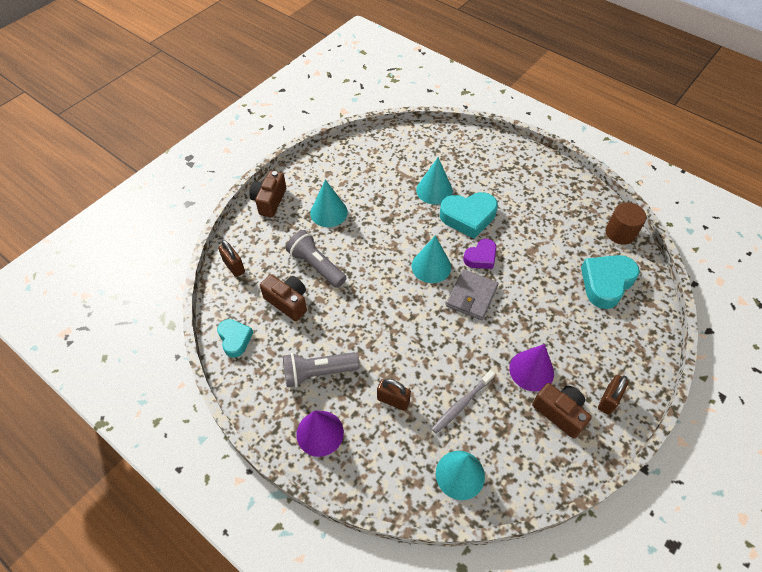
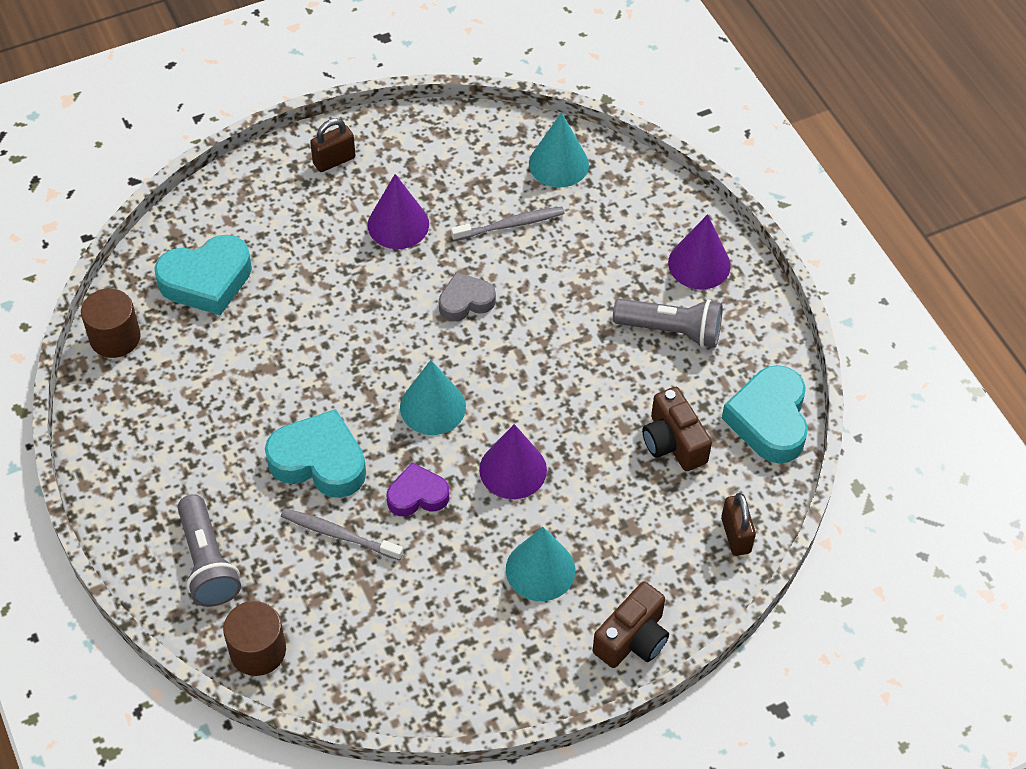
camera: 155 degrees left, 0 degrees up
(235, 339) = (769, 420): turquoise heart -> turquoise heart, size x1.64
(316, 266) = (605, 481): grey flashlight -> grey flashlight (207, 562)
(369, 252) = (513, 469): none -> purple cone
(393, 400) = (591, 262): brown padlock -> none
(434, 137) = (258, 650): none -> brown cylinder
(434, 190) = (338, 534): turquoise cone -> grey toothbrush
(454, 336) = (465, 301): none -> grey heart
(471, 296) = (405, 340): grey wallet -> none
(481, 257) = (350, 389): purple heart -> purple heart (417, 495)
(559, 413) = (401, 171): brown camera -> none

